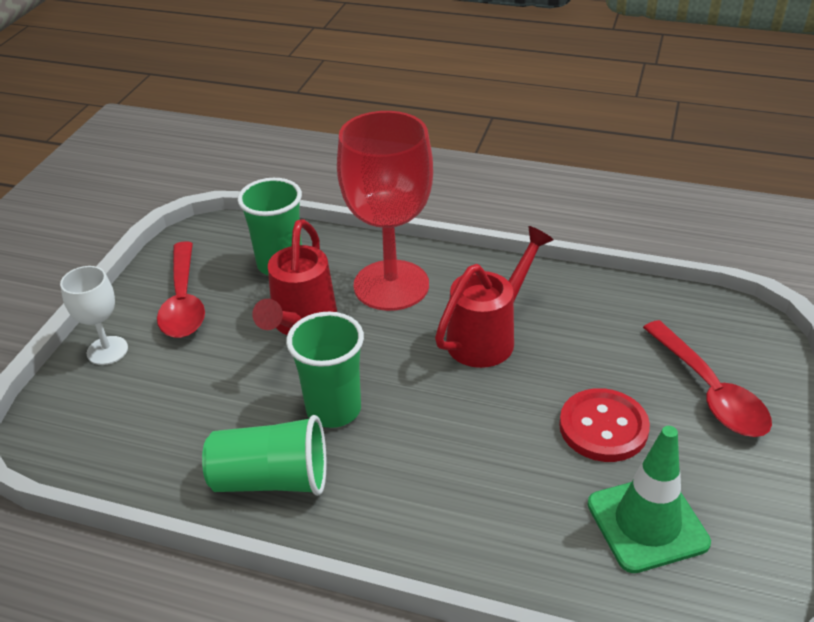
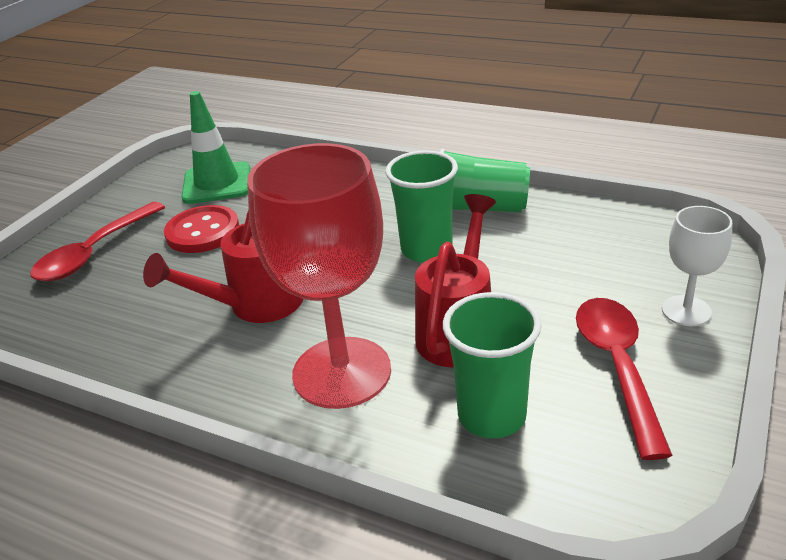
camera: 170 degrees left, 5 degrees down
(709, 391) = (94, 252): red spoon -> red spoon turned 135 degrees counterclockwise

